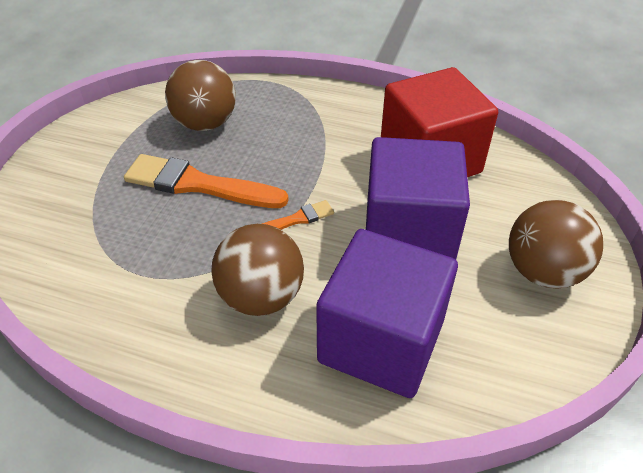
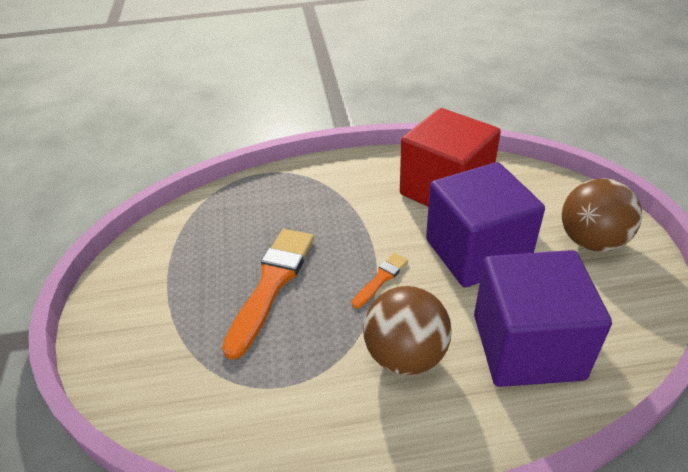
camera: 25 degrees left, 5 degrees down
(198, 184) = (272, 284): orange brush -> orange brush turned 120 degrees clockwise
(205, 123) = (234, 229): brown ball -> none

